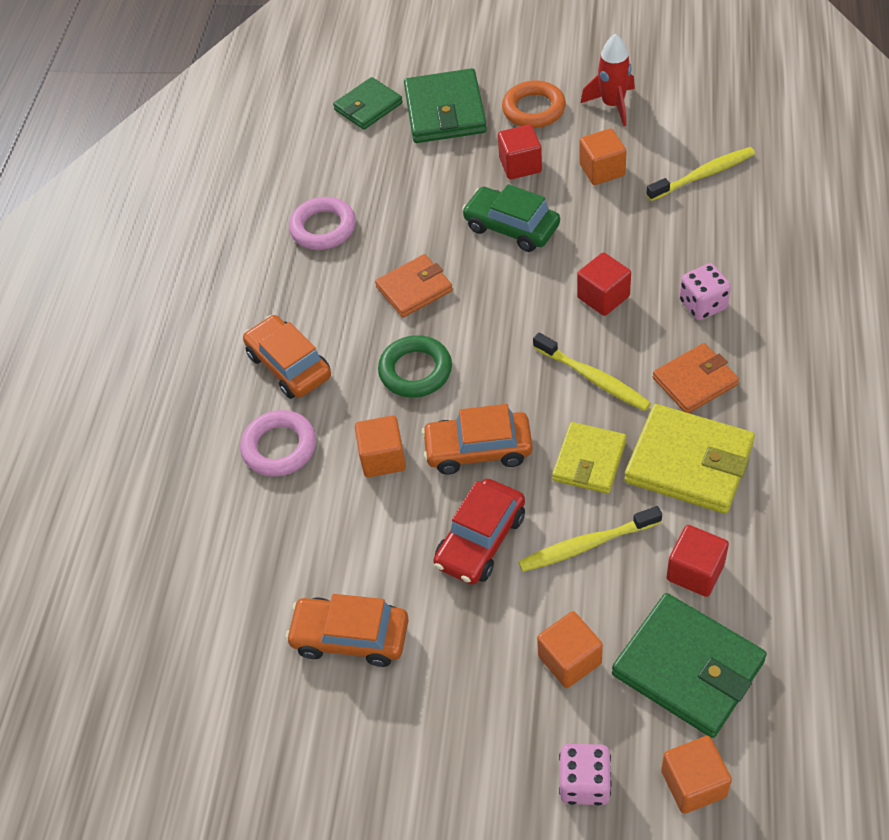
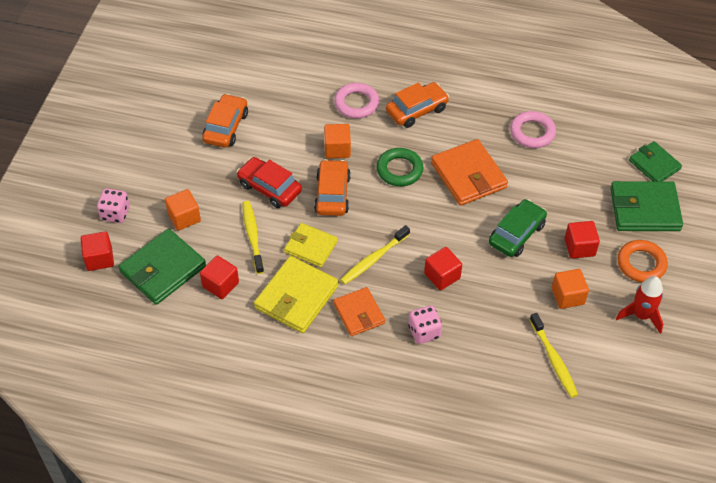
camera: 90 degrees right, 0 degrees up
(414, 289) = (468, 175): orange wallet -> orange wallet, size x1.56
(693, 783) = (99, 259): orange cube -> red cube

